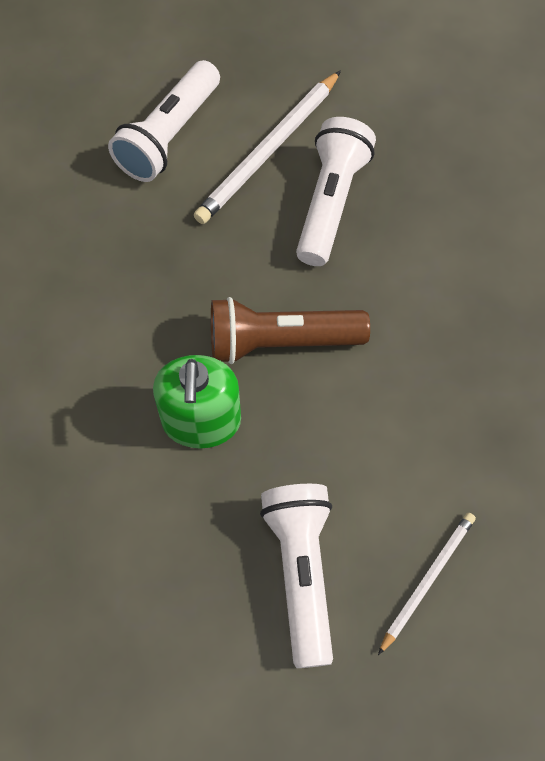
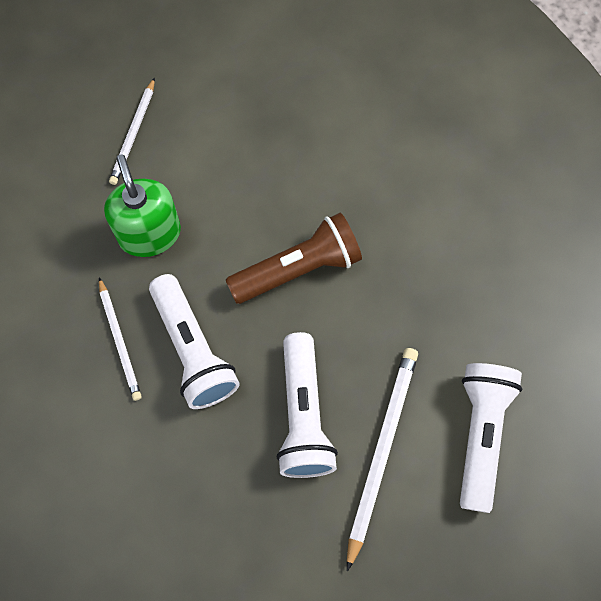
camera: 160 degrees right, 5 degrees up
(201, 421) = (333, 187): green soap dispenser -> green soap dispenser (149, 234)
(302, 573) = (221, 111): white flashlight -> white flashlight (192, 350)
(502, 330) = (120, 341): none -> white pencil

